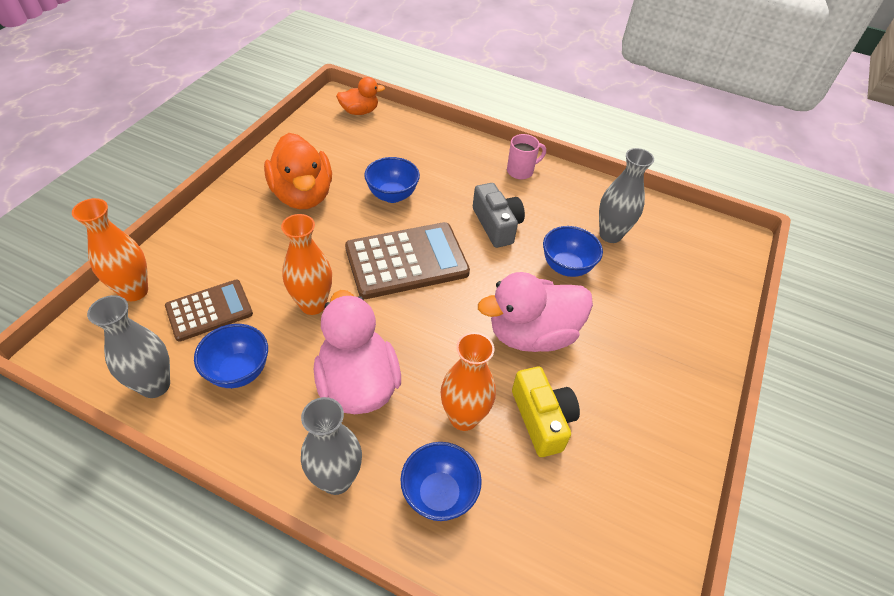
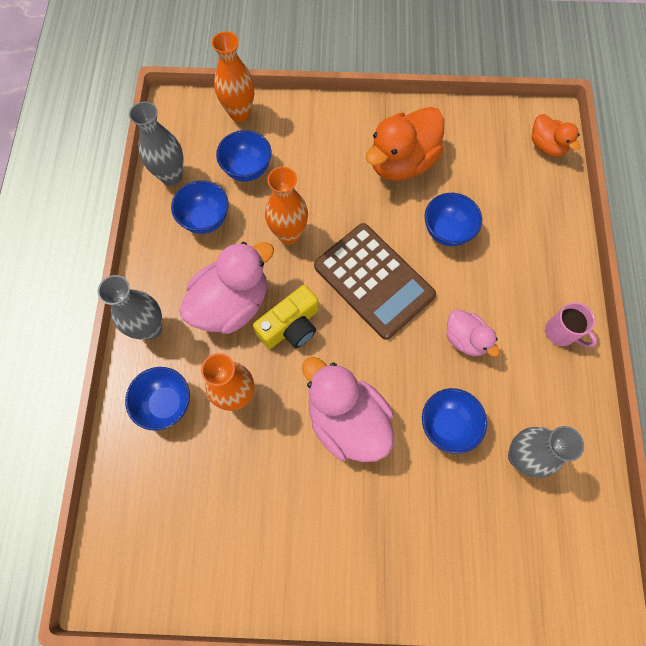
camera: 70 degrees right, 20 degrees up
(209, 310) = (247, 169): brown calculator -> blue bowl
(496, 225) = (465, 339): grey camera -> pink duck
(542, 419) = (263, 459): yellow camera -> yellow camera (291, 326)

